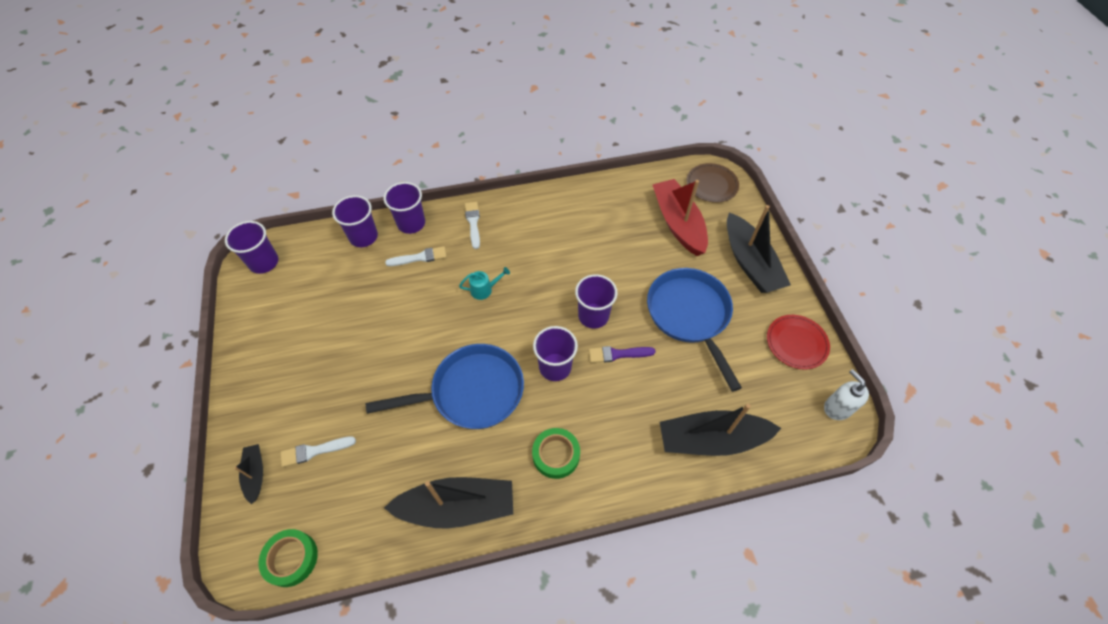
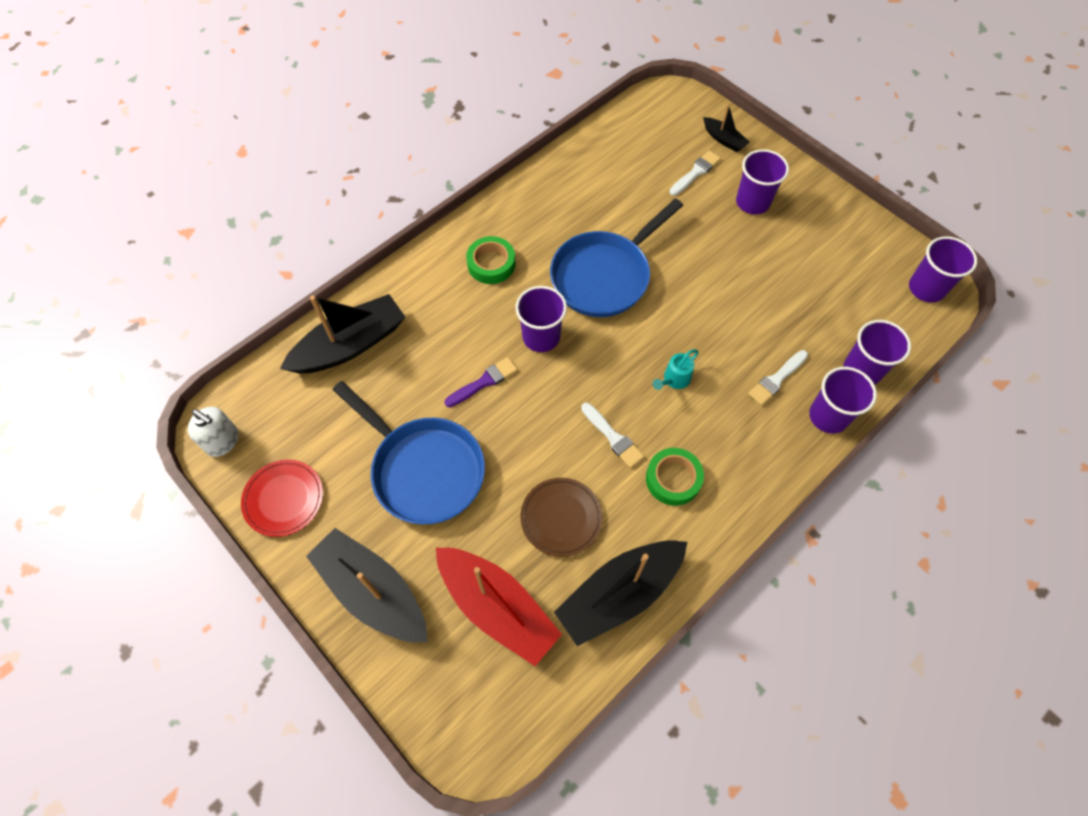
camera: 150 degrees right, 5 degrees up
(291, 559) = (643, 112): green tape -> green tape (673, 479)
(457, 507) = (548, 192): black boat -> black boat (619, 594)
(473, 223) = (758, 457): white brush -> white brush (613, 437)
(593, 316) = (534, 411): purple cup -> purple cup (752, 202)
(711, 184) = (478, 719): brown plate -> brown plate (561, 518)

